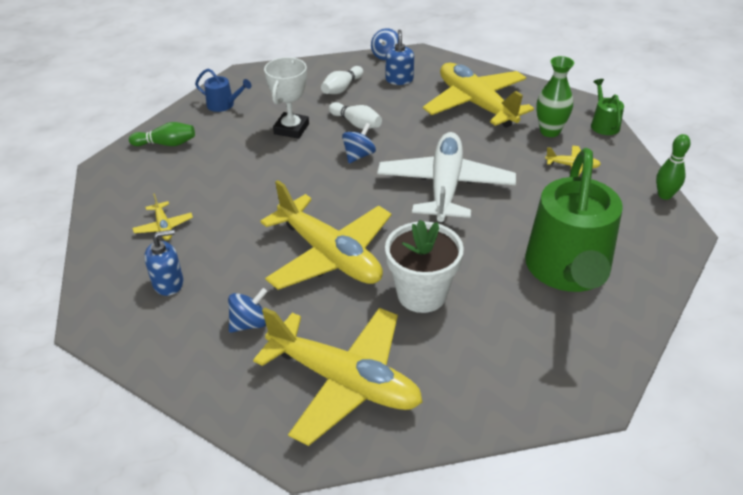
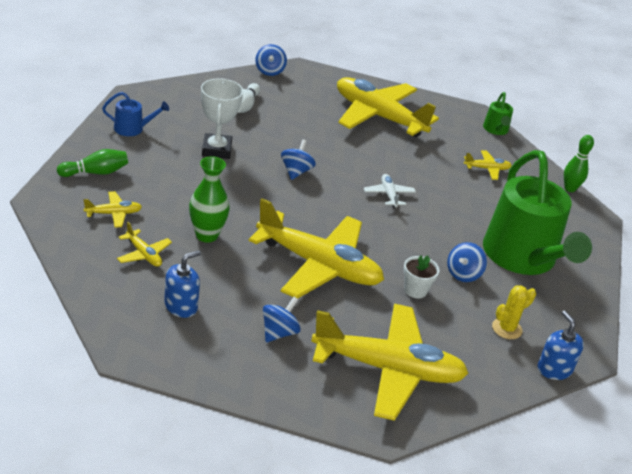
camera: 25 degrees left, 5 degrees down
(159, 184) = (113, 214): none -> yellow plane
(356, 123) = (277, 141): white bowling pin -> none
(399, 79) = (295, 95): blue soap dispenser -> blue soap dispenser (554, 369)
(421, 294) = (415, 290): white flower pot -> white flower pot, size x0.52
(445, 187) = (389, 195): white plane -> white plane, size x0.41
(486, 282) = (463, 274): none -> blue spinning top
(508, 352) = (507, 328): none -> yellow cactus
(550, 131) = (454, 139): green vase -> green vase (206, 235)
(603, 124) = (496, 130): green watering can -> green watering can turned 150 degrees counterclockwise

